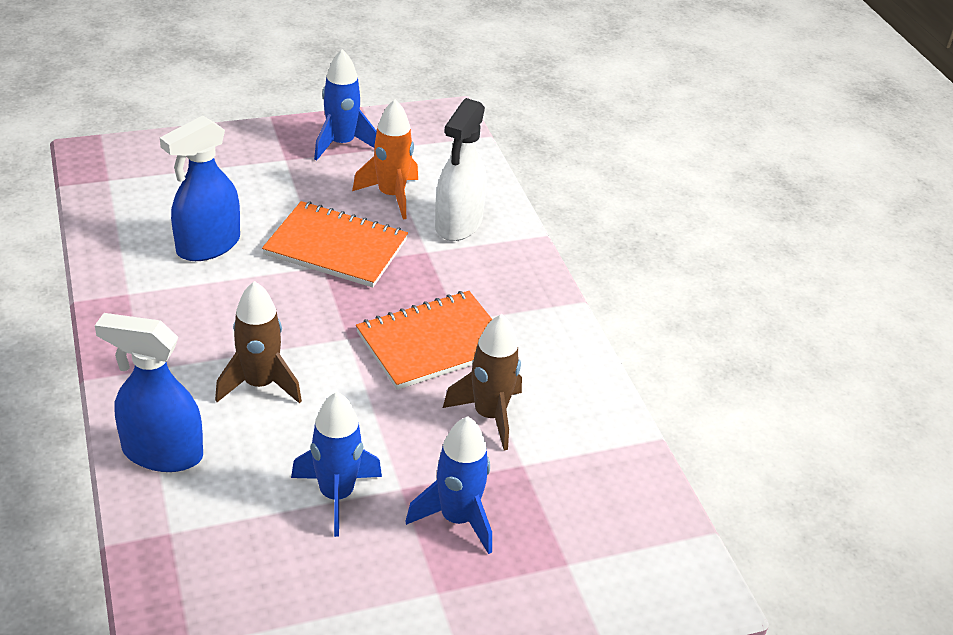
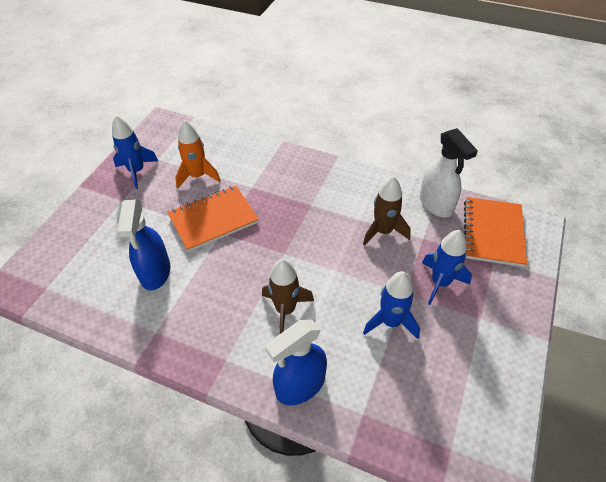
camera: 45 degrees left, 10 degrees up
(433, 343) = (318, 222): orange notebook -> orange notebook (493, 233)
(458, 224) = (244, 165): white spray bottle -> white spray bottle (436, 204)

